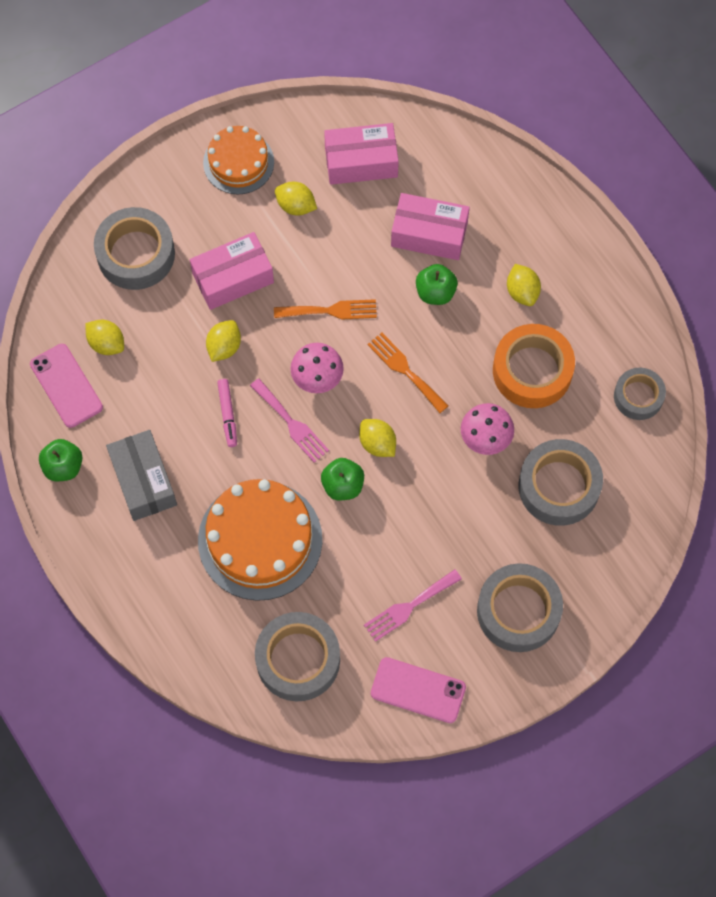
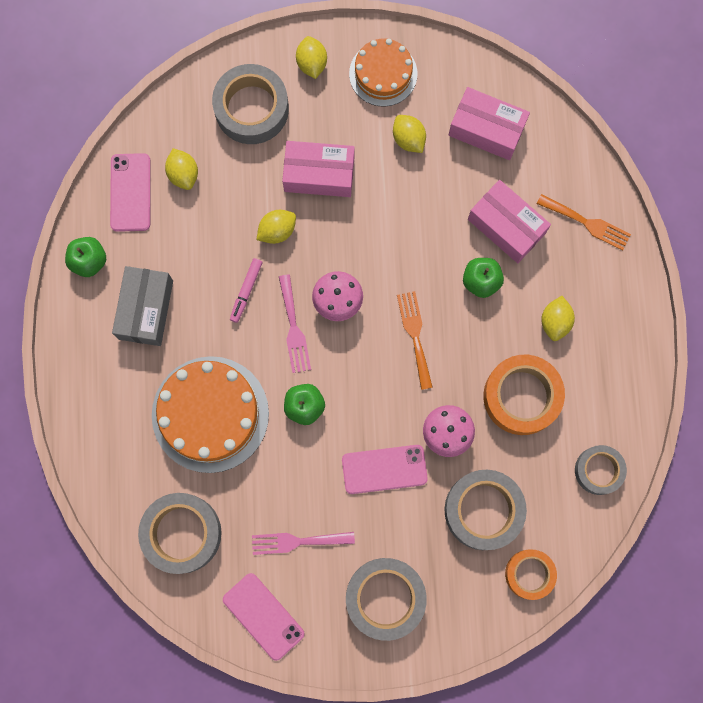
camera: 30 degrees right, 10 degrees up
(330, 311) = (383, 248): orange fork -> orange fork (587, 223)
(377, 443) = (354, 386): yellow lemon -> yellow lemon (311, 63)
(449, 500) = (384, 469): none -> pink phone
(633, 518) = (529, 574): none -> orange tape

